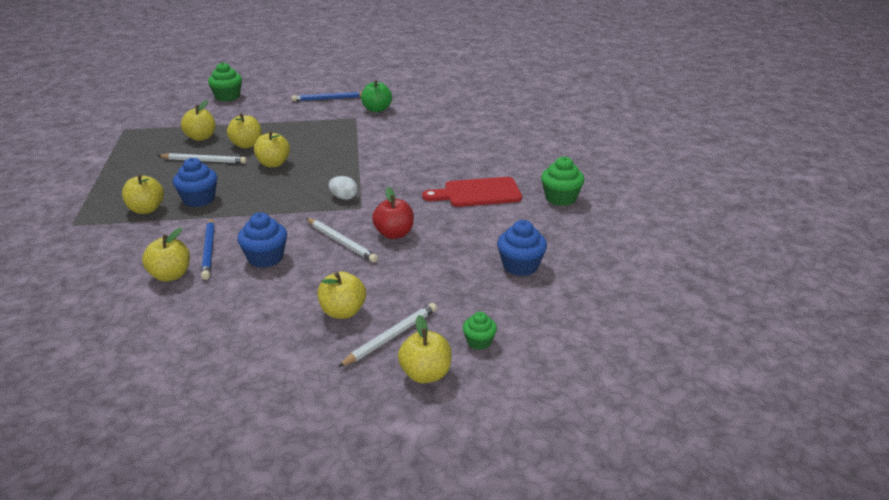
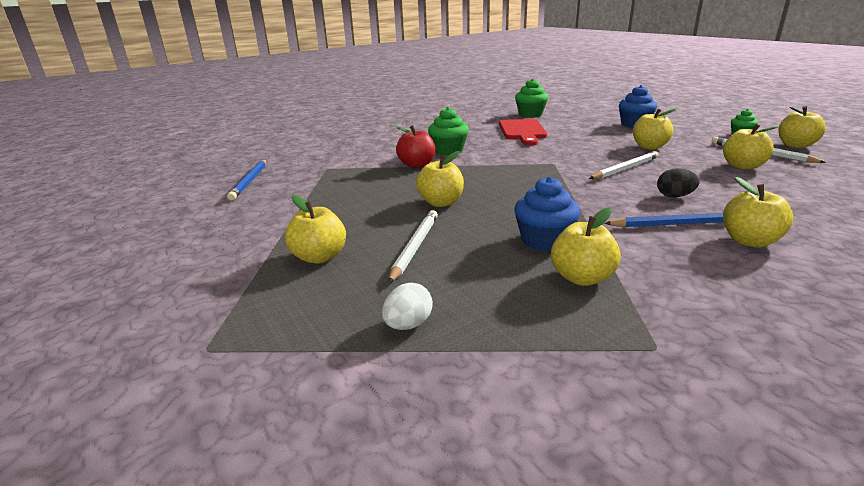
camera: 80 degrees left, 5 degrees down
(227, 97) = (151, 248): green cupcake -> green cupcake (448, 150)
(246, 145) = (371, 221): yellow apple -> yellow apple (649, 147)
(265, 258) = (674, 196): blue cupcake -> black egg
(344, 197) = (533, 169): white egg -> white egg (408, 325)
(377, 109) = (310, 160): green apple -> none
(394, 234) = (602, 153): red apple -> red apple (417, 165)

